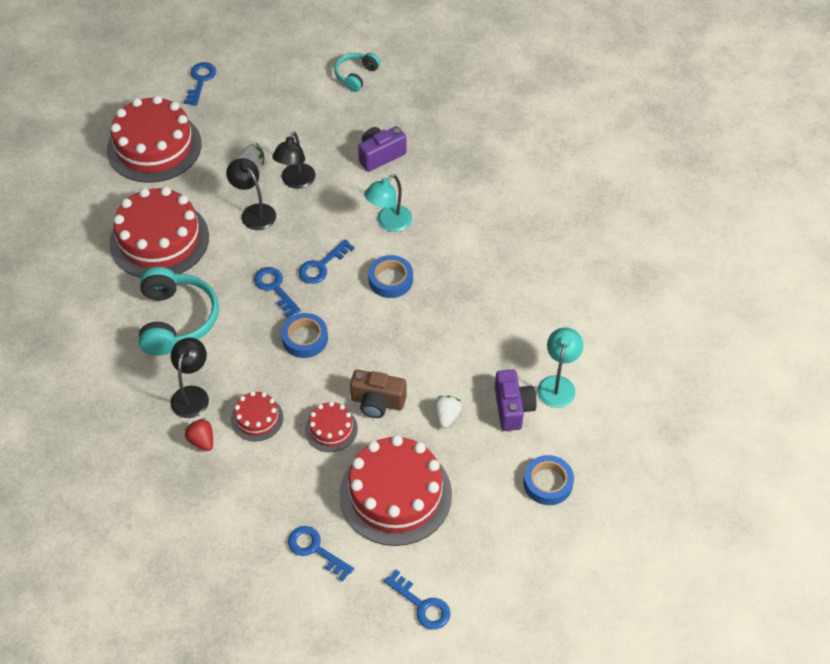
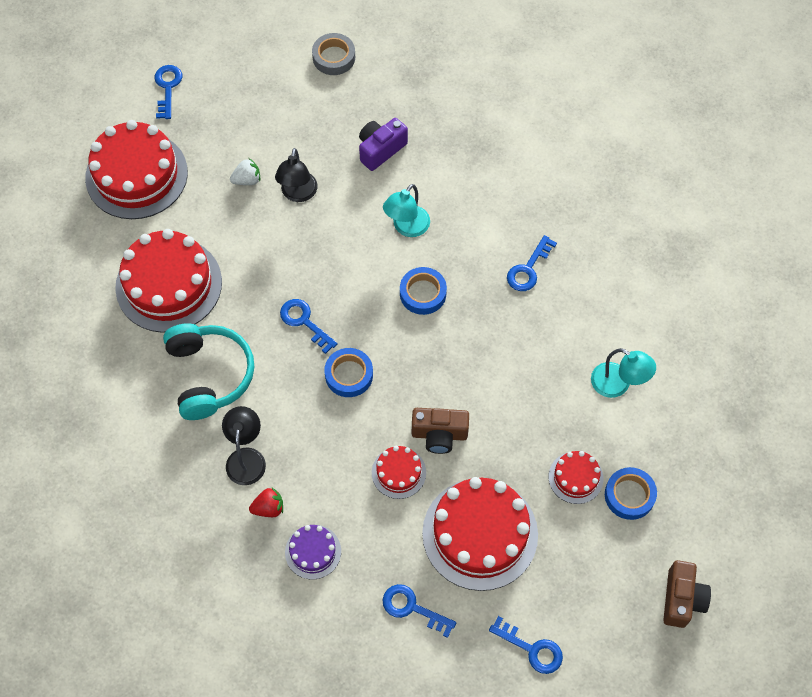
camera: 10 degrees left, 10 degrees up
(202, 441) = (268, 508): red strawberry -> red strawberry turned 120 degrees clockwise
(233, 485) = (313, 552): none -> purple cake
(254, 212) = (262, 237): black lamp -> none
(257, 418) = (320, 473): red cake -> red cake (575, 477)
(322, 266) = (348, 288): blue key -> blue key (528, 269)
(356, 75) = (334, 57): turquoise headphones -> grey tape
(446, 416) = (513, 439): white strawberry -> none
(513, 408) = (577, 418): purple camera -> none
(558, 384) = (618, 385): turquoise lamp -> turquoise lamp turned 120 degrees clockwise
(579, 584) = (682, 599): none -> brown camera

